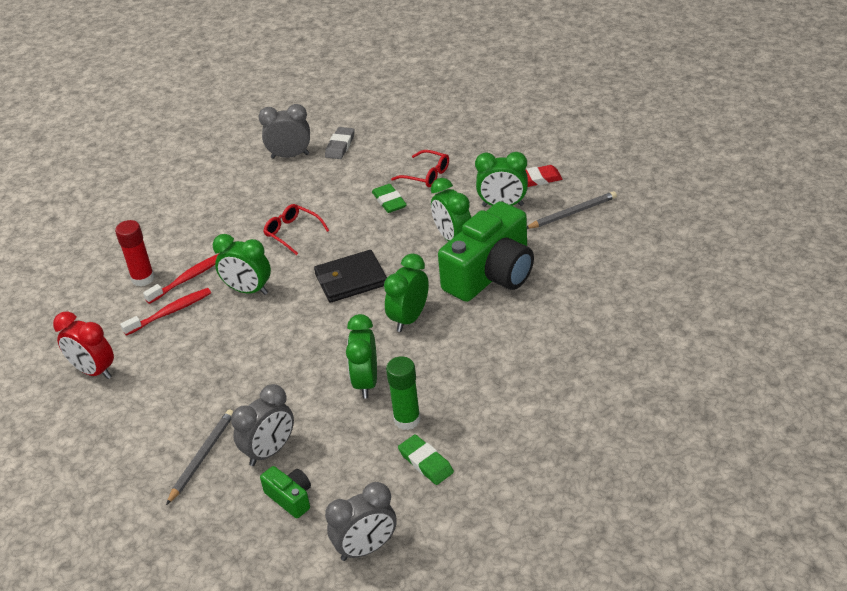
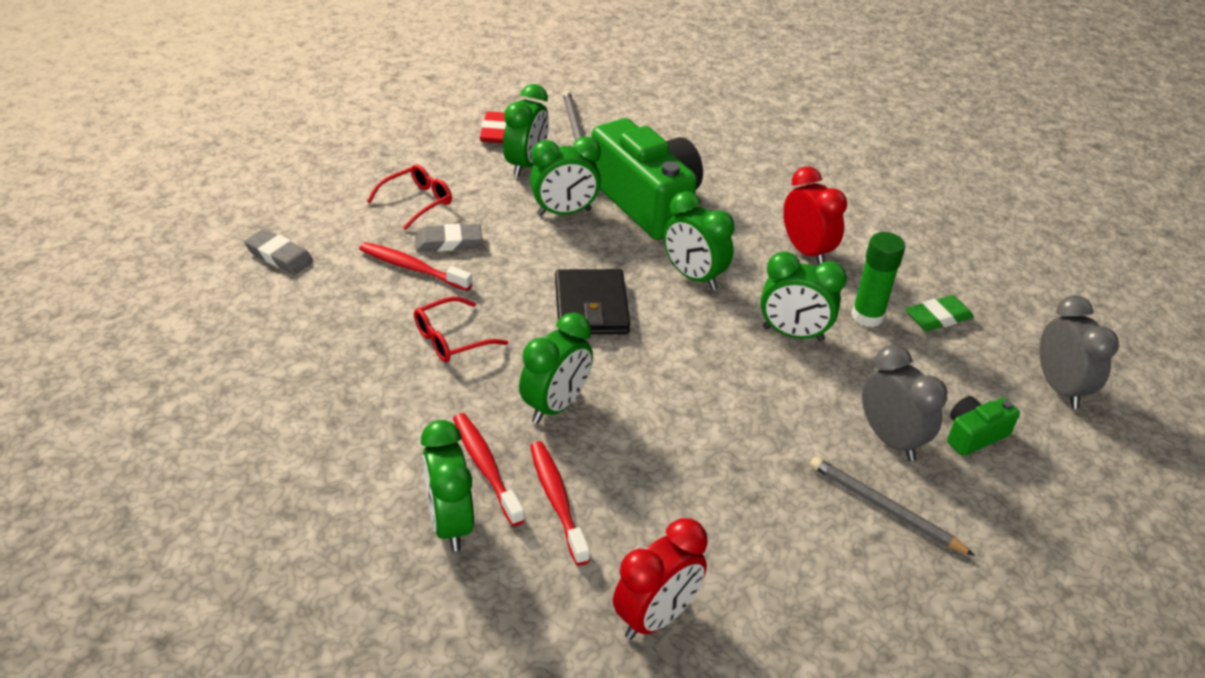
camera: 80 degrees left, 0 degrees up
(143, 278) = (449, 523): red glue stick -> green clock
(290, 156) = (257, 307): grey clock -> none
(354, 196) = (412, 268): none -> red toothbrush
(389, 201) = (448, 242): green eraser -> grey eraser
(475, 371) = (806, 251): none -> red clock

